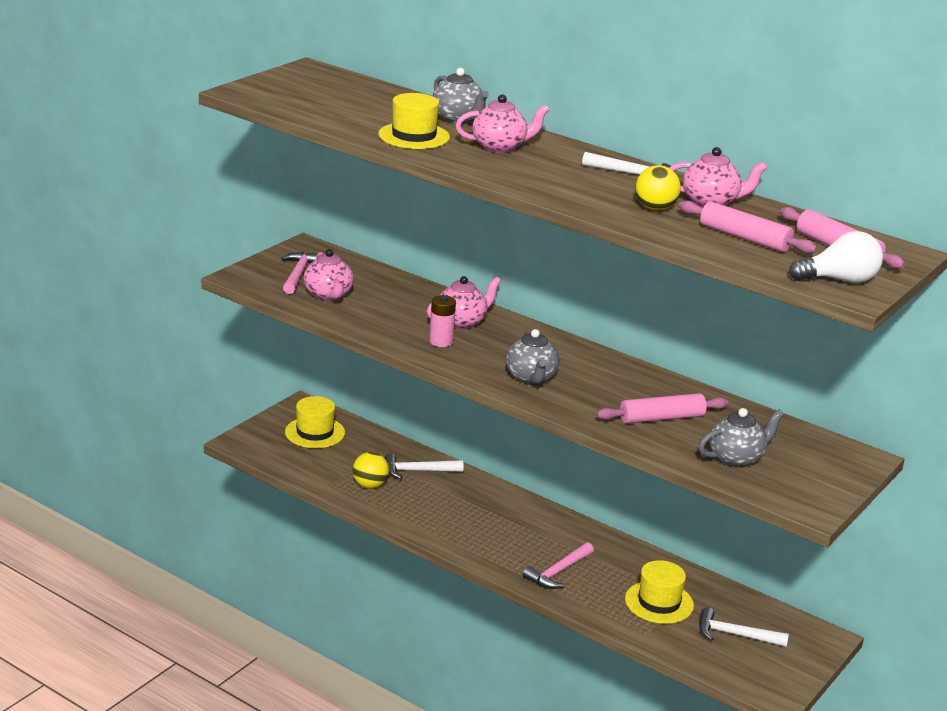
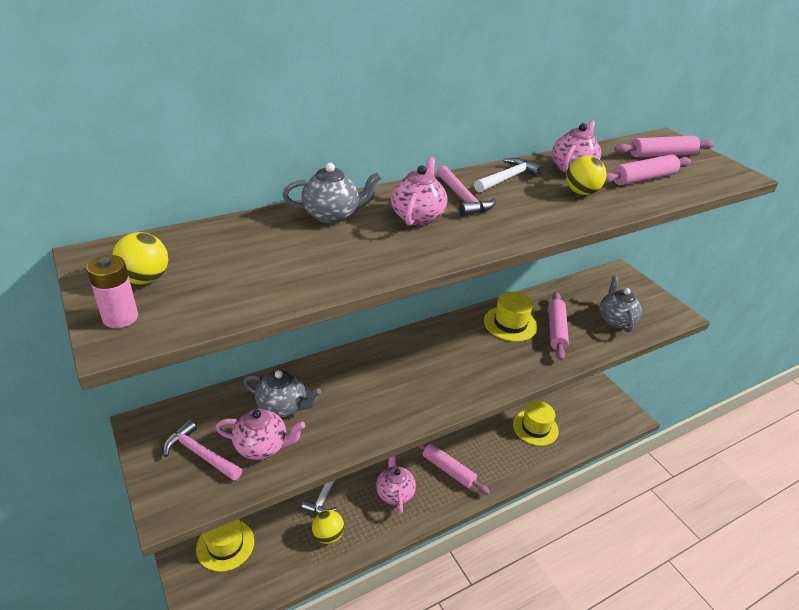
camera: 65 degrees left, 10 degrees up
(302, 85) = (145, 279): none -> yellow ball
(414, 136) = (361, 253): yellow hat -> yellow hat (510, 324)
(441, 341) = (394, 401): pink battery -> pink battery (120, 317)
(462, 322) = (366, 374): pink teapot -> pink teapot (394, 493)
(522, 544) = (448, 470): none -> pink rolling pin
(531, 378) = (478, 371): grey teapot -> grey teapot (282, 406)
(558, 572) = (487, 464): pink hammer -> pink hammer (463, 198)
(735, 635) = (575, 408): white hammer -> none
(839, 280) = (718, 172): white light bulb -> none

